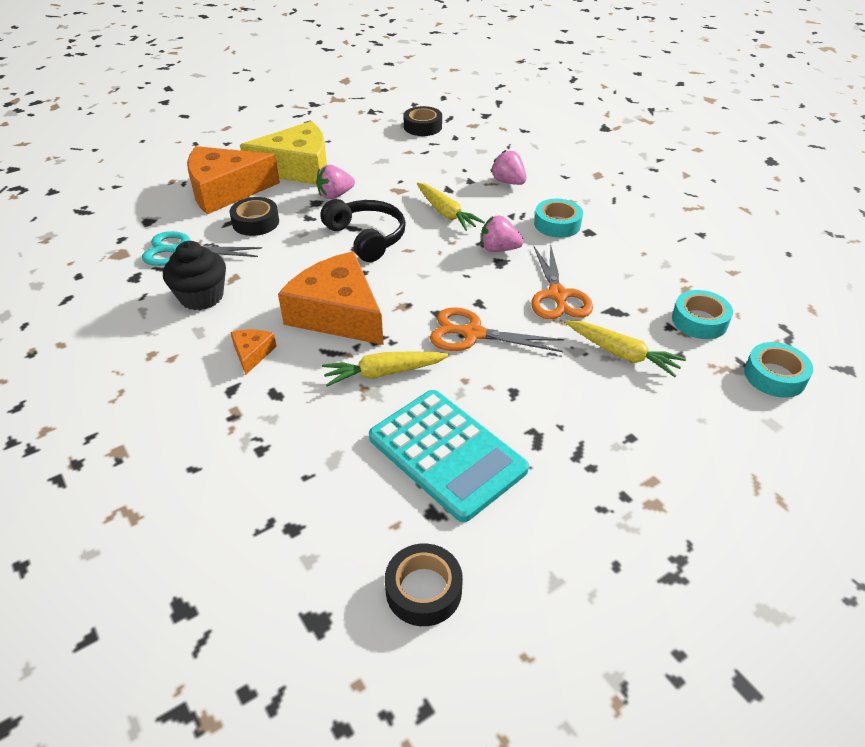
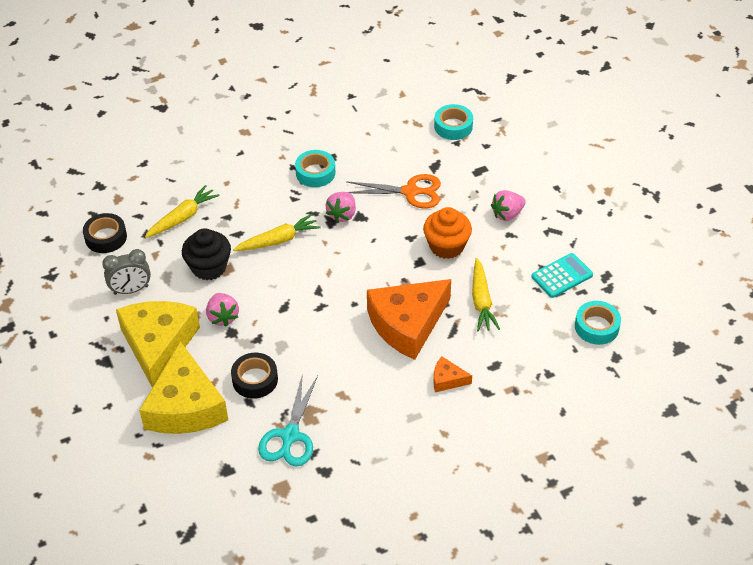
camera: 80 degrees left, 5 degrees up
(201, 297) = (366, 417): black cupcake -> black cupcake (209, 267)
(225, 190) = (185, 406): orange cheese -> yellow cheese
(362, 146) = (131, 290): none -> grey clock
(367, 237) = (303, 298): black headphones -> none
(423, 590) = (661, 298): black tape -> none
(447, 454) = (562, 276): turquoise calculator -> turquoise calculator, size x0.57
(473, 334) = (446, 246): orange scissors -> orange cupcake
(508, 182) = (238, 191): pink strawberry -> pink strawberry (507, 214)
(622, 354) = (480, 173): yellow carrot -> yellow carrot (183, 217)
(774, 376) = (512, 109): turquoise tape -> turquoise tape (596, 327)

